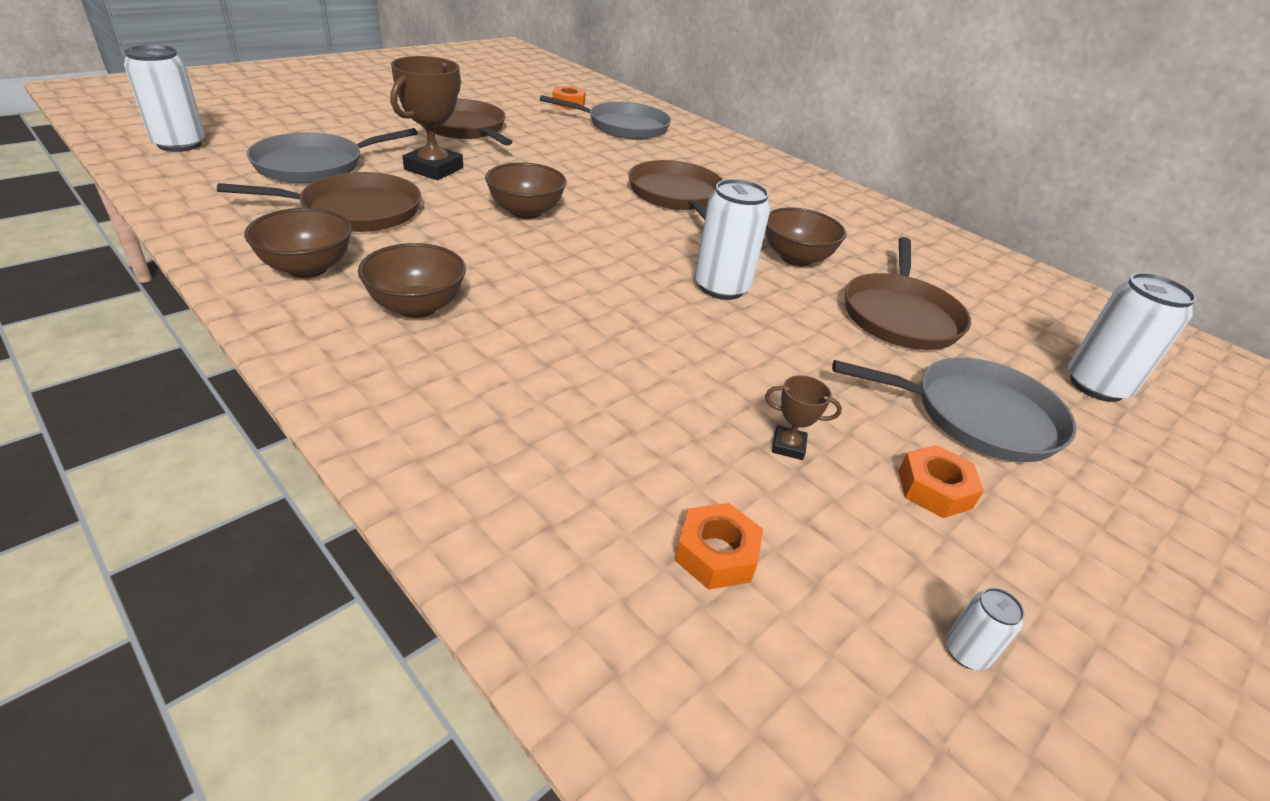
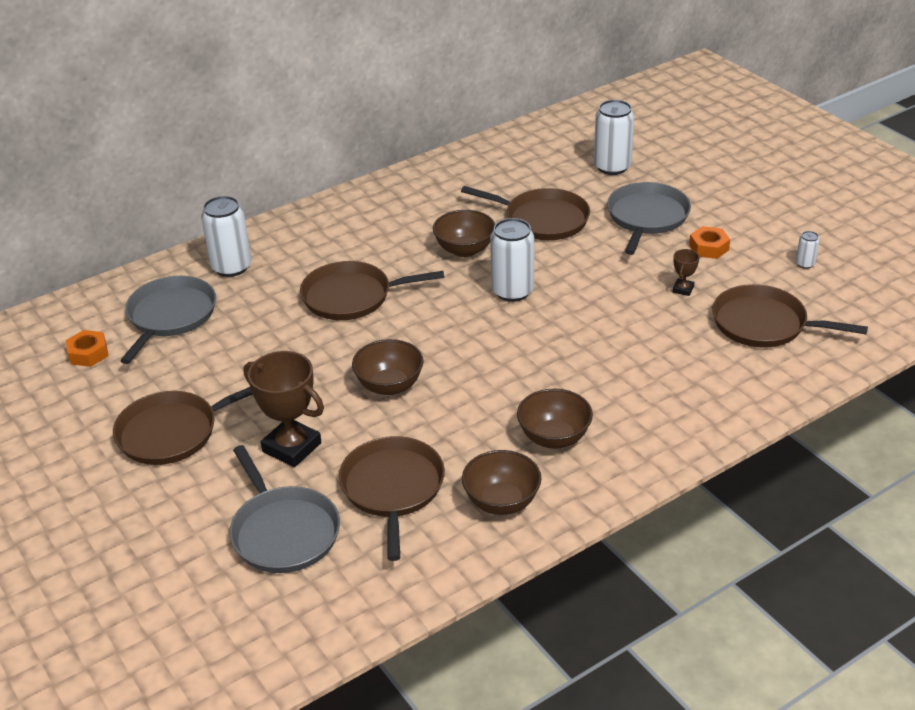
camera: 75 degrees left, 0 degrees up
(180, 144) = (222, 649): white can -> white can (231, 267)
(716, 554) = (764, 324): orange nut -> brown pan

